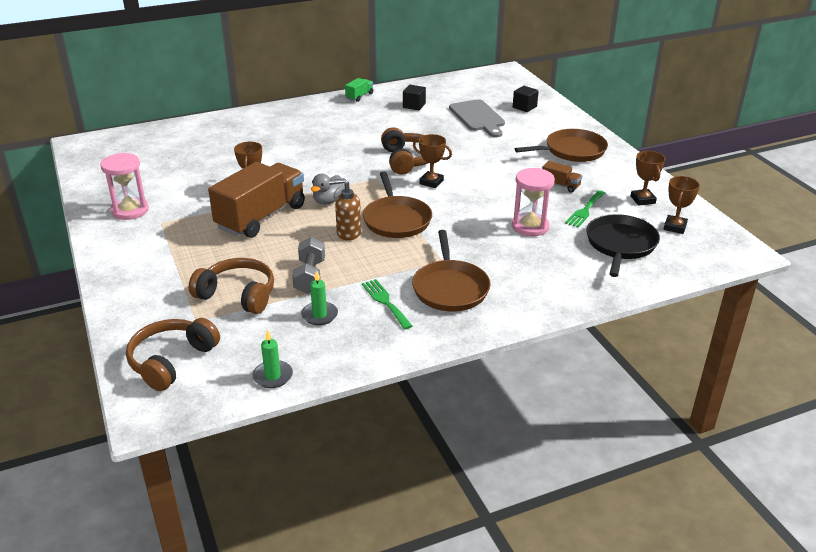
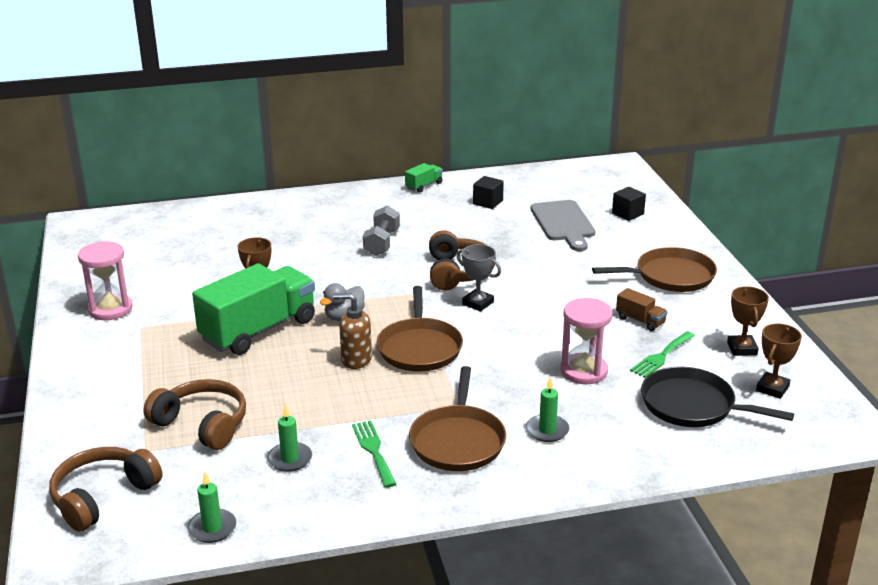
camera: 10 degrees right, 5 degrees down
(261, 217) = (258, 330): brown truck -> green truck
(310, 277) = (293, 410): grey dumbbell -> grey dumbbell (382, 243)
(431, 182) = (478, 303): brown trophy -> grey trophy
(517, 273) = (547, 430): none -> green candle
(620, 245) = (692, 405): black pan -> black pan turned 90 degrees counterclockwise

